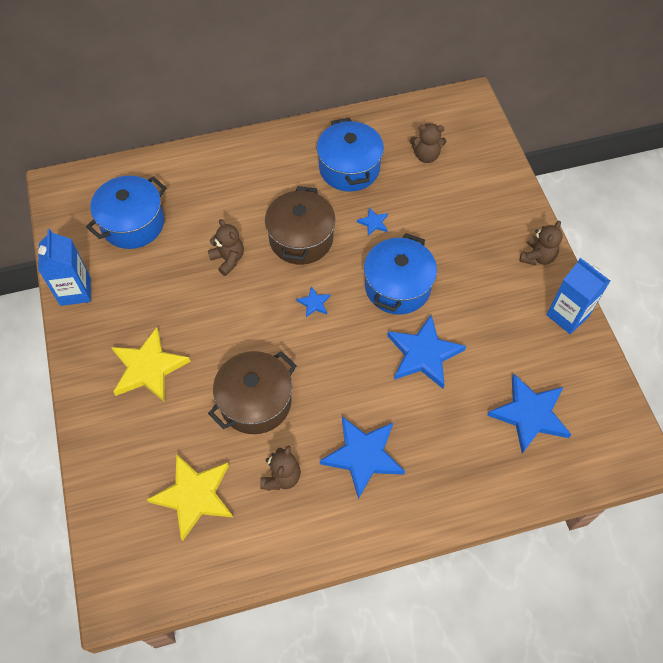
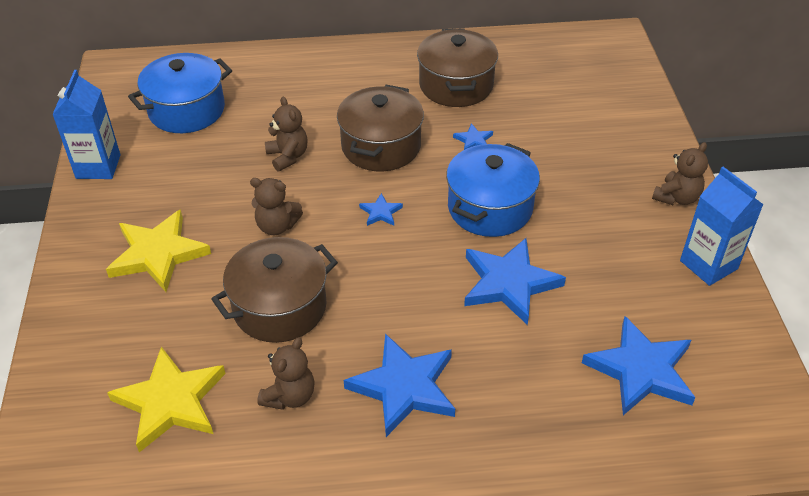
camera: 10 degrees right, 15 degrees down
(349, 168) = (456, 85): blue pot -> brown pot
(426, 155) = (552, 83): brown teddy bear -> brown teddy bear (277, 226)

